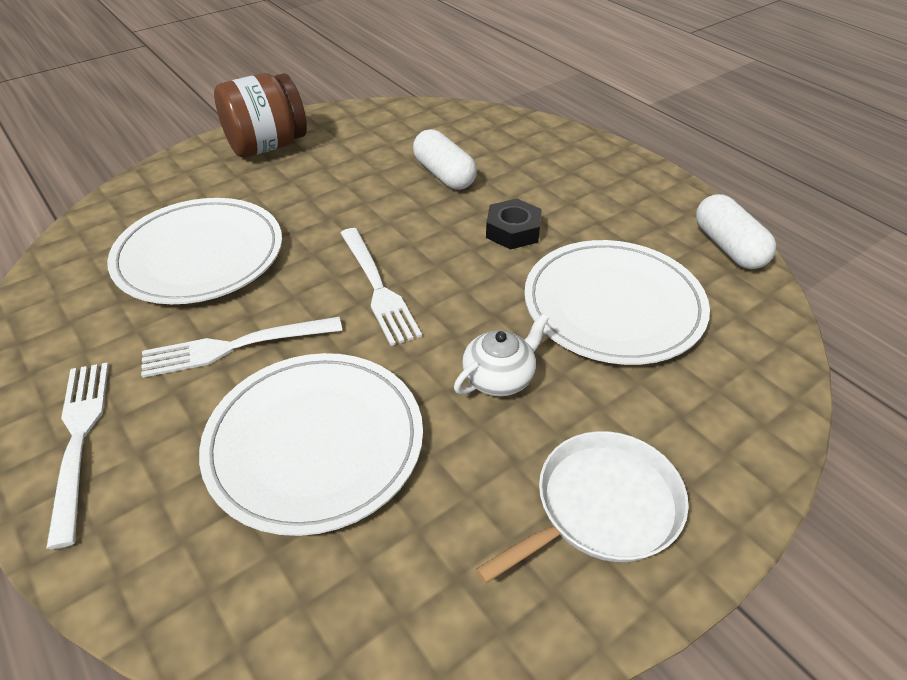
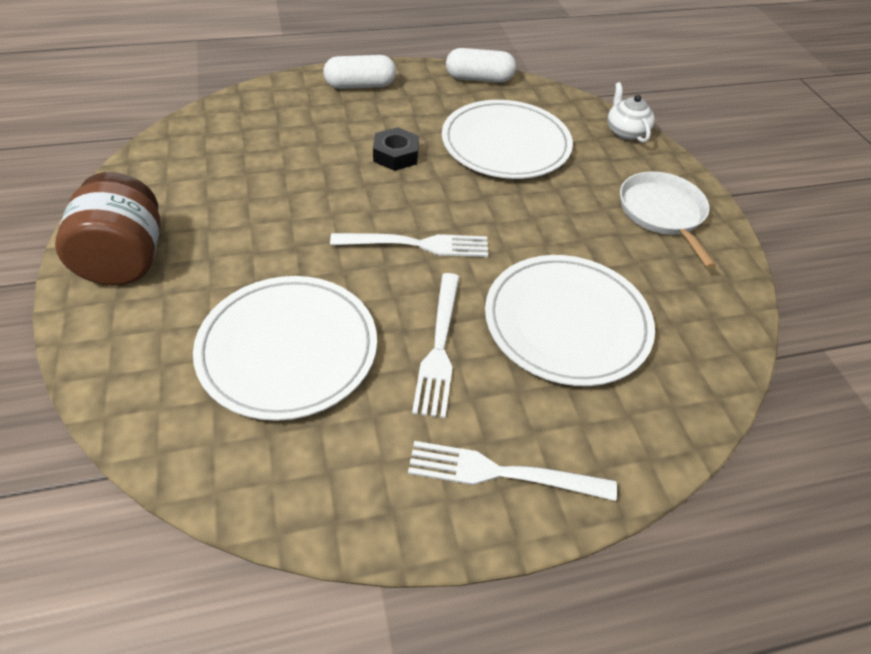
camera: 70 degrees left, 5 degrees up
(444, 175) = (290, 162): white capsule -> white capsule (360, 85)
(499, 378) = (546, 215): white teapot -> white teapot (625, 131)

